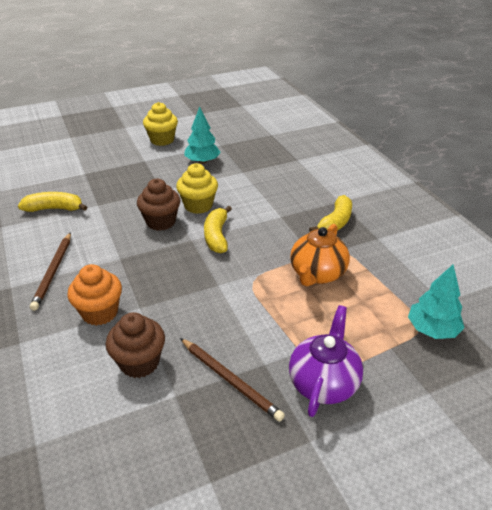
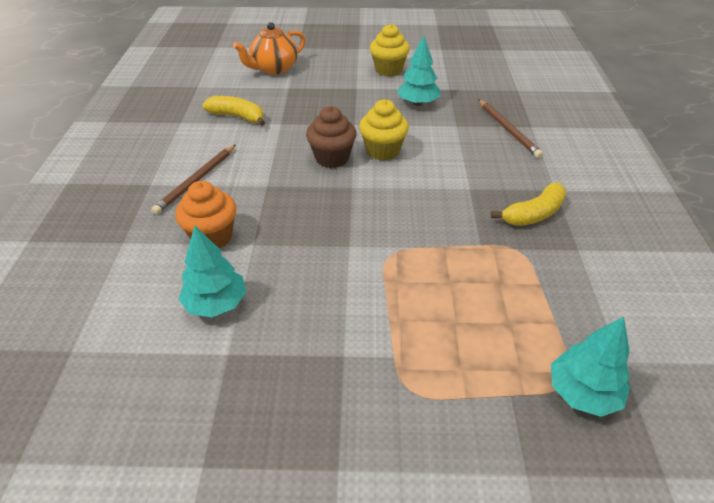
camera: 25 degrees right, 5 degrees up
(139, 362) = (216, 304): brown cupcake -> turquoise tree
(217, 236) = (382, 190): yellow banana -> none
(230, 380) = (294, 359): brown pencil -> brown pencil (508, 130)
(317, 274) = (472, 270): orange teapot -> orange teapot (274, 69)
(323, 382) = (398, 405): purple teapot -> none

